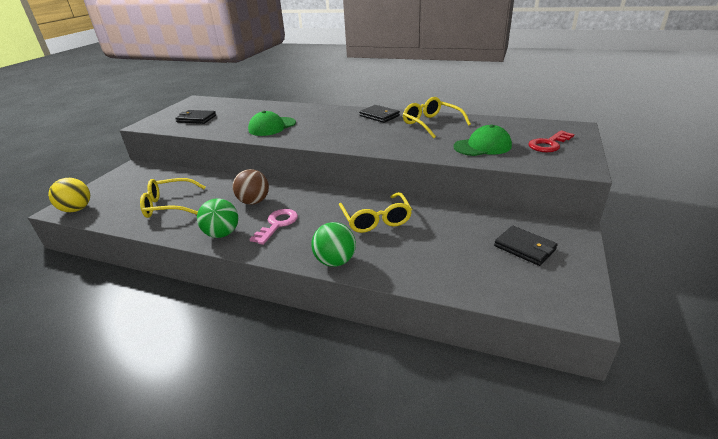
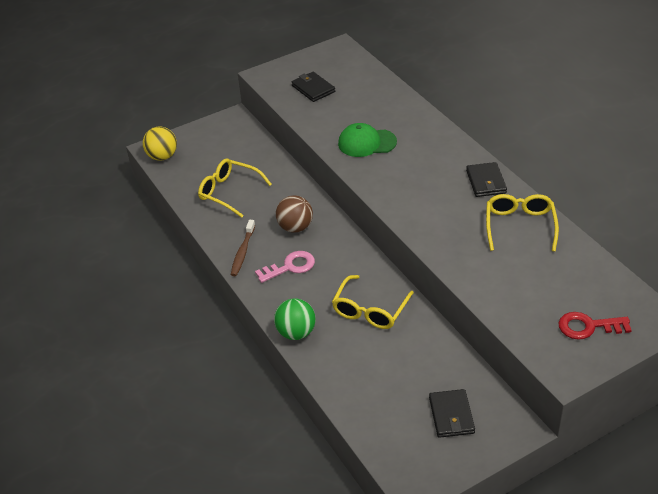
camera: 40 degrees right, 10 degrees up
(222, 234) = (243, 252): green ball -> brown toothbrush
(482, 146) = (520, 290): green cap -> none

